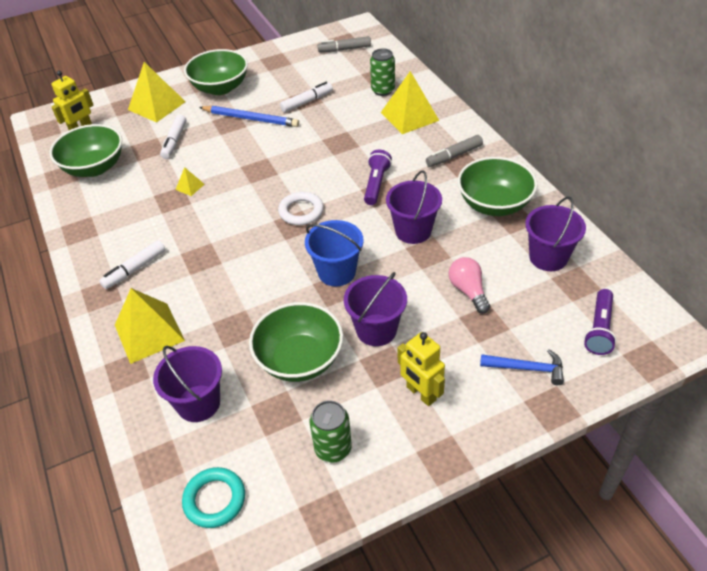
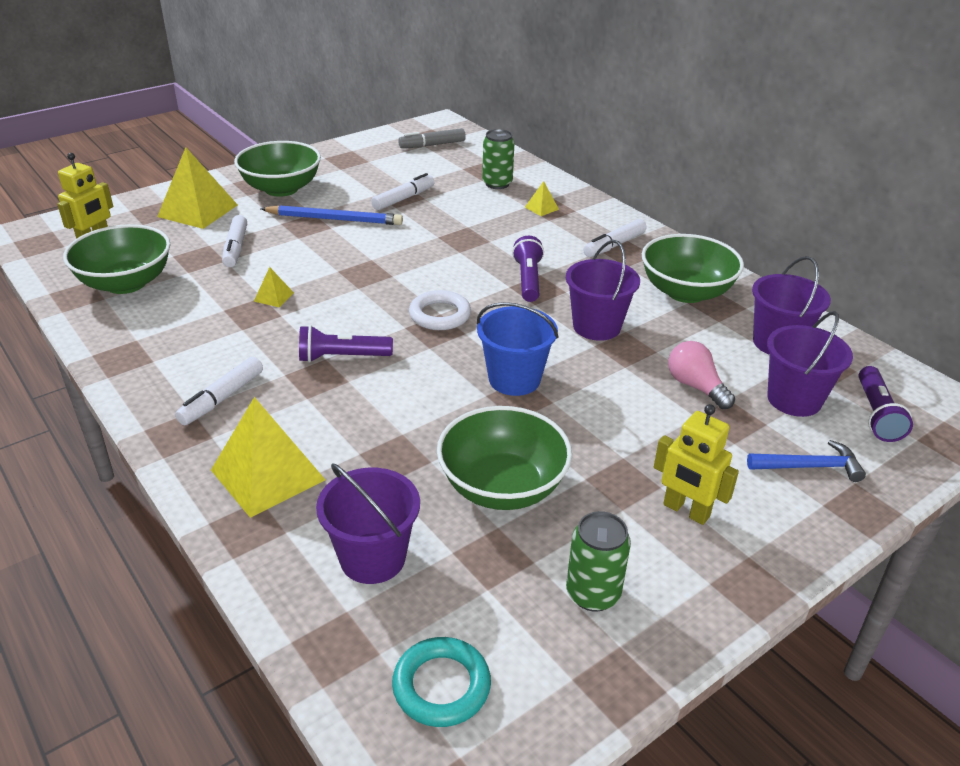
camera: 15 degrees left, 10 degrees down
(222, 242) = (342, 357): none -> purple flashlight
(376, 330) = (594, 441): purple bucket -> purple bucket (794, 399)
(409, 116) = (541, 208): yellow pyramid -> yellow pyramid, size x0.45
(454, 156) = (614, 245): grey marker -> white marker

